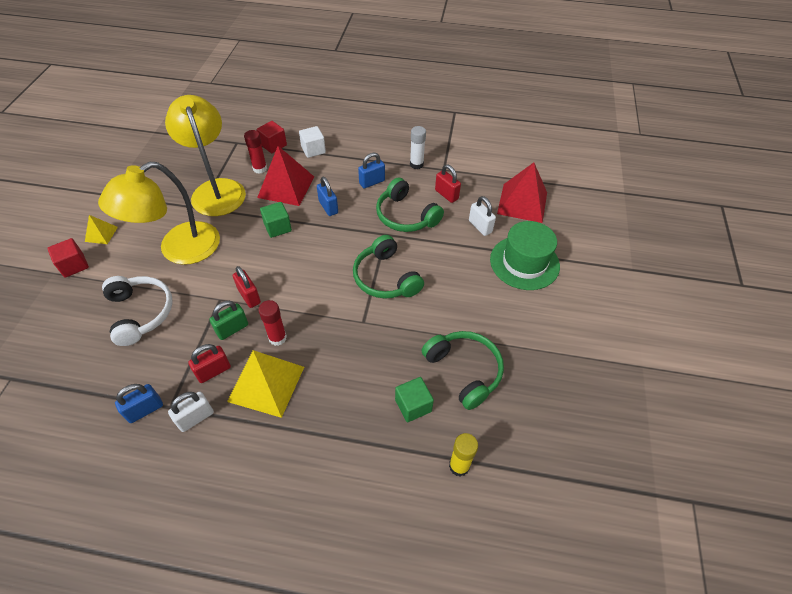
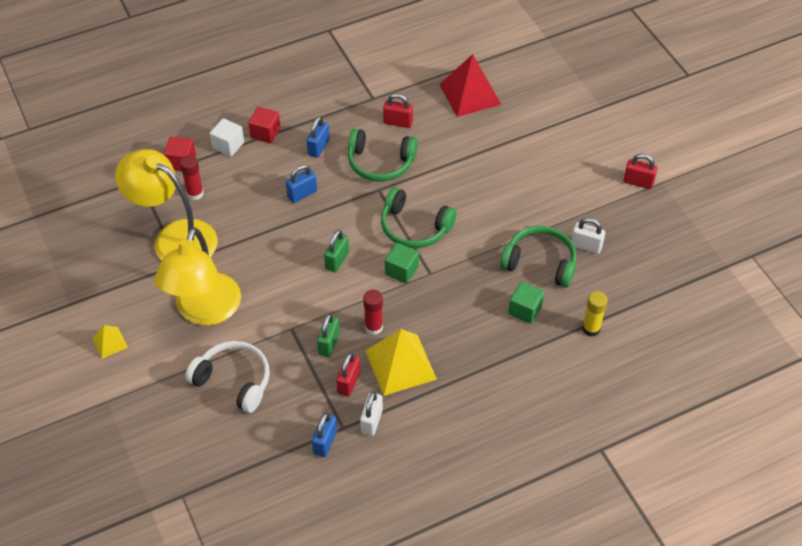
camera: 35 degrees left, 0 degrees up
(74, 265) = (119, 383): red cube -> red cube (265, 133)
(249, 296) = (314, 311): red padlock -> red padlock (638, 182)
(277, 227) = (275, 239): green cube -> green cube (401, 270)
(286, 187) = (241, 197): red pyramid -> none
(304, 268) = (337, 260): none -> green padlock
(328, 207) = (302, 194): blue padlock -> blue padlock turned 60 degrees counterclockwise
(416, 164) = (343, 107): white glue stick -> none
(480, 226) = (453, 137): white padlock -> white padlock (586, 246)
(524, 262) = (515, 149): green hat -> none

